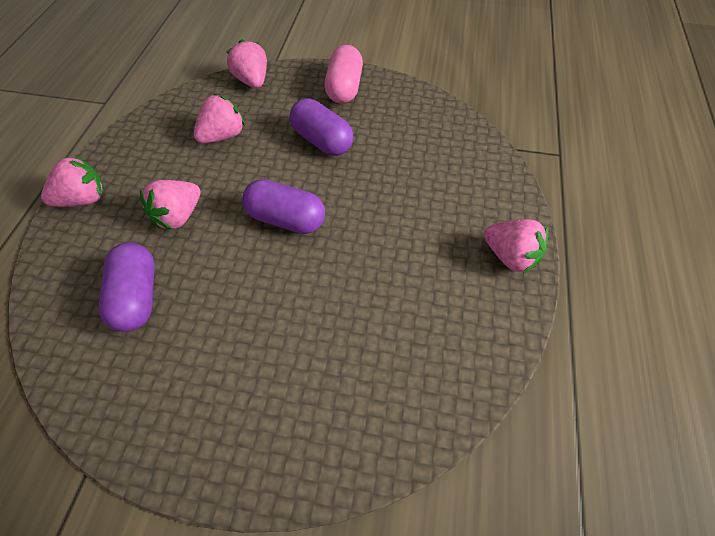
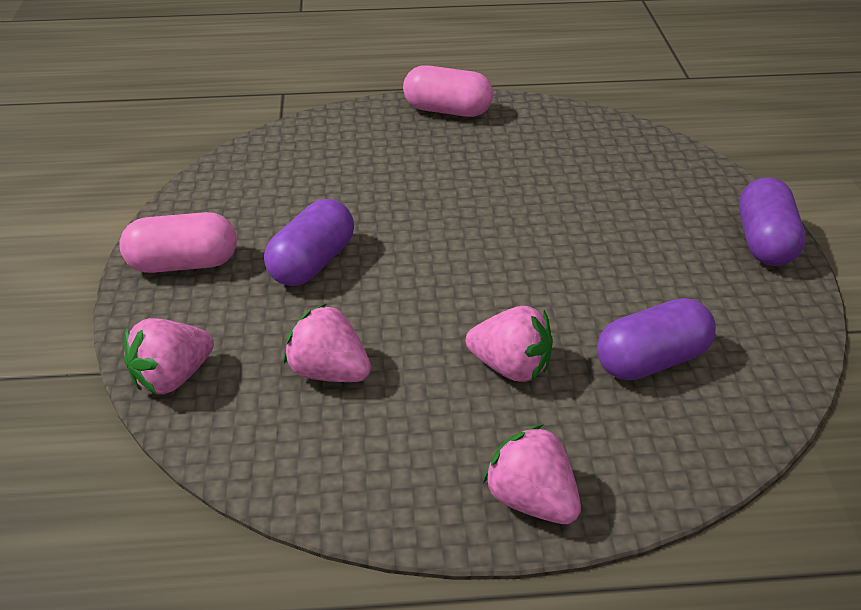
camera: 105 degrees left, 15 degrees down
(286, 219) = (468, 263): purple capsule -> purple capsule (764, 241)
(510, 256) = (447, 110): pink strawberry -> pink capsule

